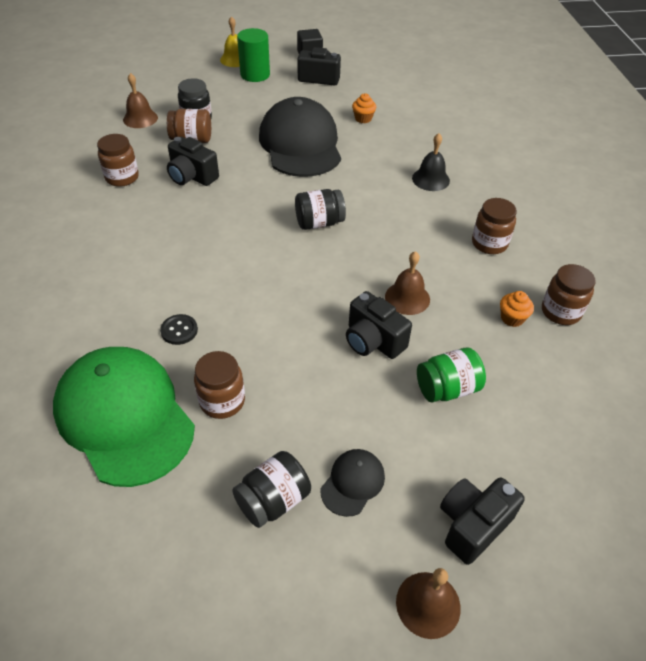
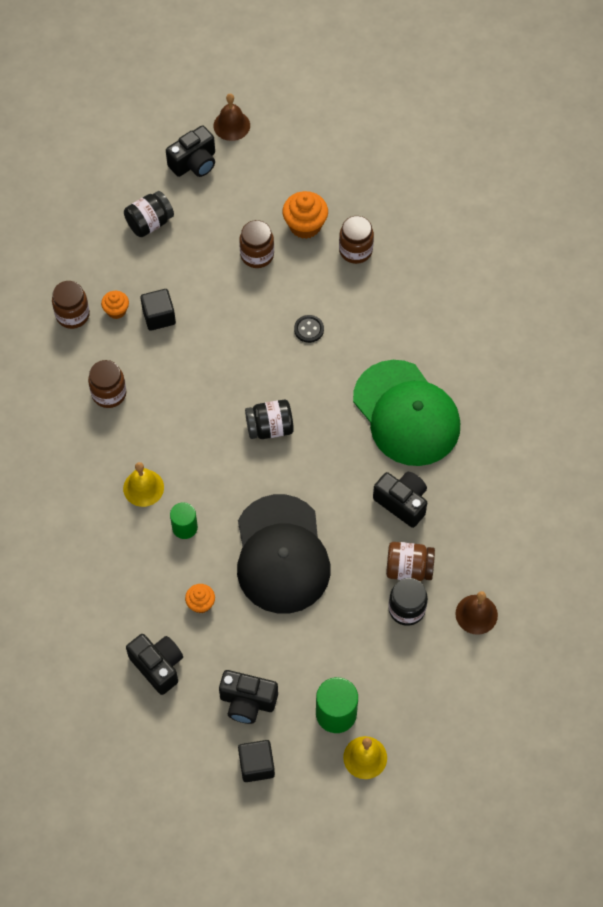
camera: 175 degrees left, 15 degrees up
(122, 177) = (477, 504): brown jar -> brown jar (257, 255)
(124, 416) = (425, 242): green cap -> green cap (406, 413)
(179, 330) = (394, 311): black button -> black button (309, 329)
(273, 500) = (319, 183): black jar -> black jar (149, 223)
(292, 432) = (305, 225): none -> orange cupcake
(353, 483) = (266, 191): black cap -> none
(373, 341) = (237, 295): black camera -> black camera (158, 666)
(386, 157) = (184, 527): none -> green cylinder
(407, 298) = (200, 335): brown bell -> none
(430, 179) = (143, 488): black bell -> yellow bell
(447, 389) = (187, 252): green jar -> none
(460, 314) = (159, 316): none -> black cube

